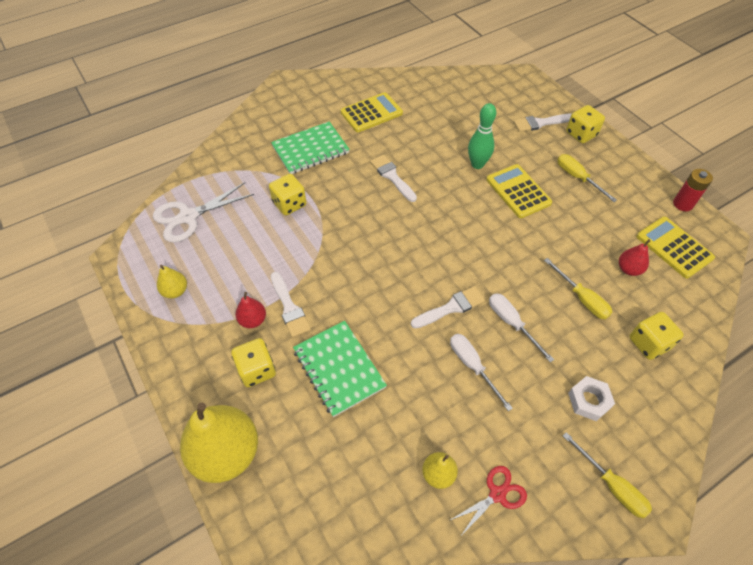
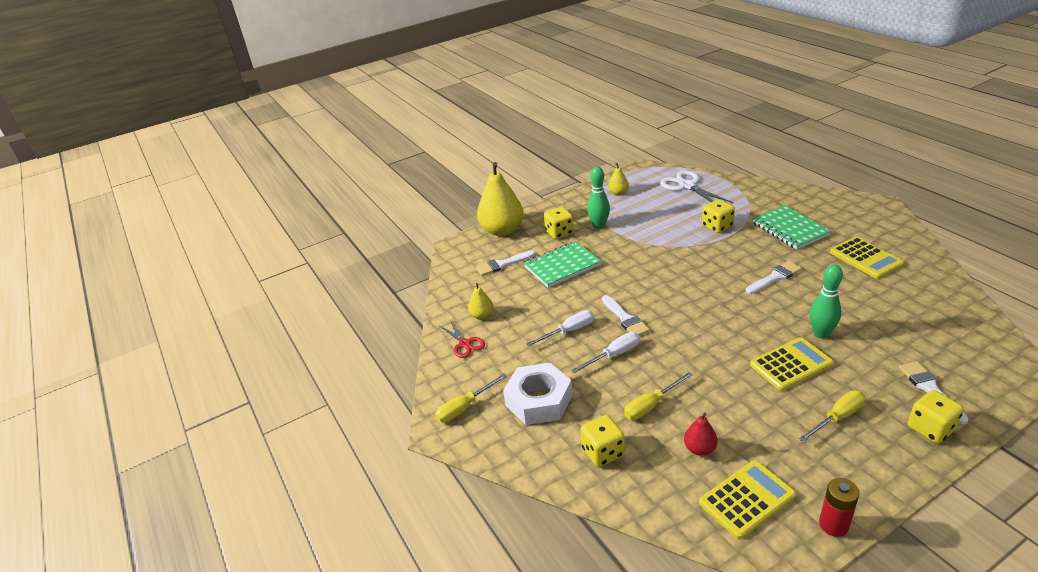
camera: 95 degrees right, 20 degrees down
(253, 320) = (599, 226): red pear -> green bowling pin
(289, 308) = (612, 239): white brush -> white brush (502, 264)
(589, 401) = (539, 400): white nut -> white nut, size x1.76

